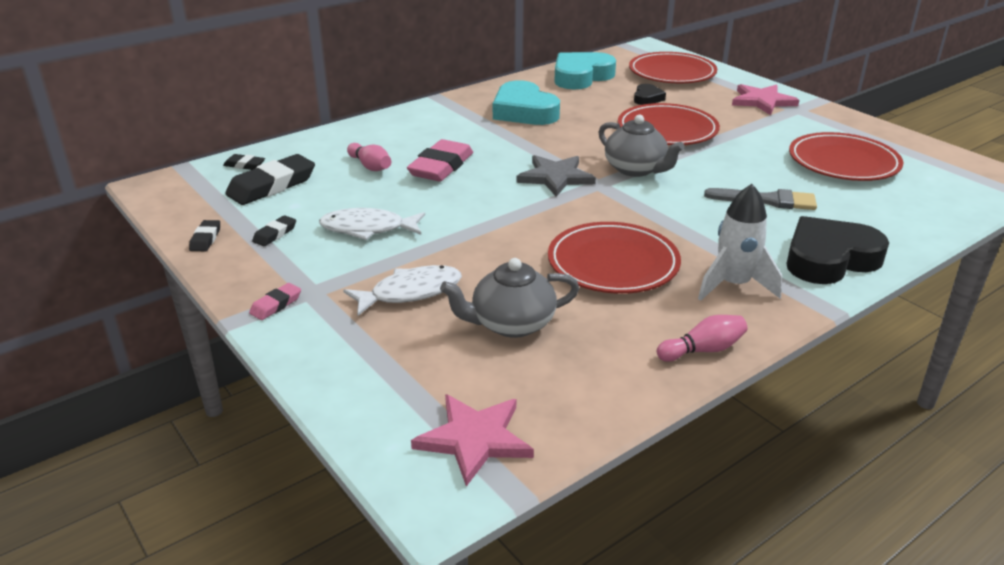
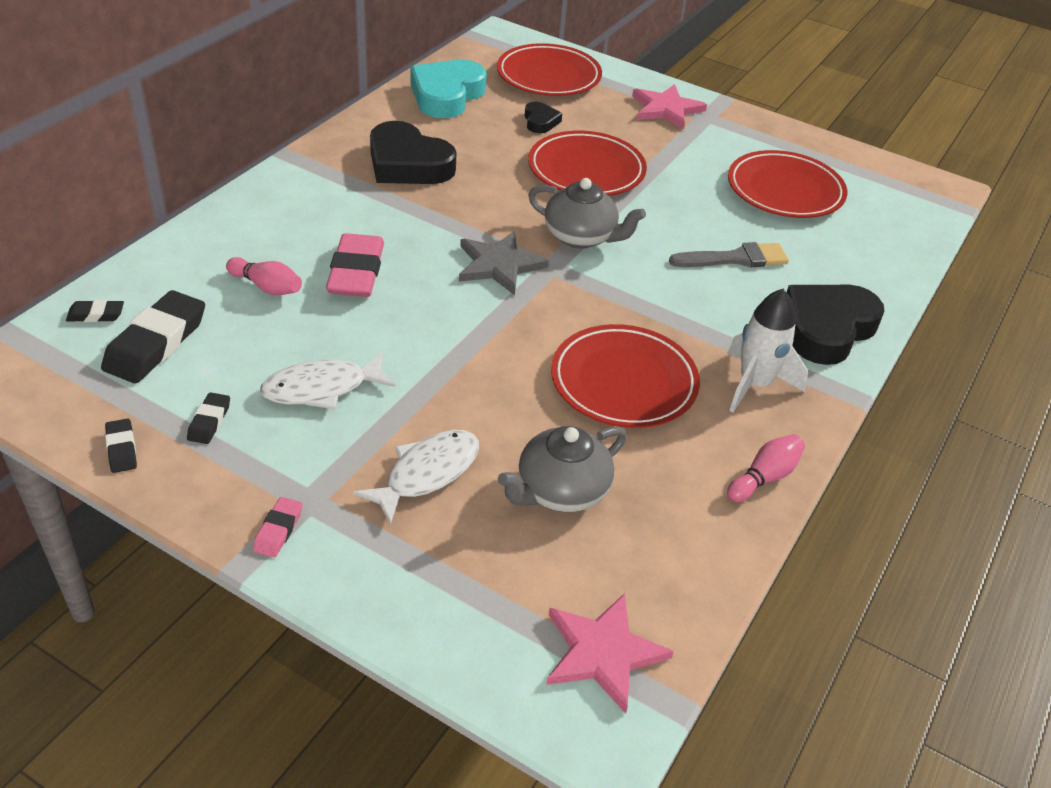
camera: 25 degrees left, 10 degrees up
(524, 111) = (408, 164): turquoise heart -> black heart

